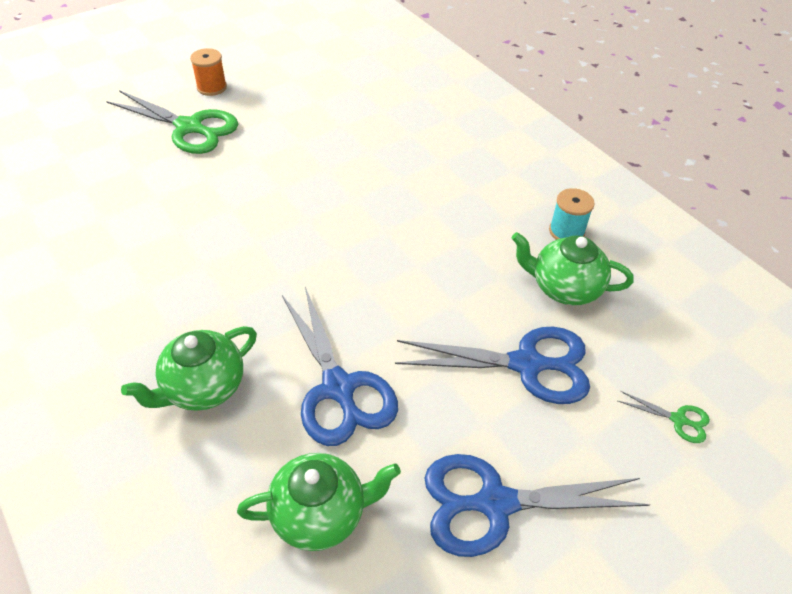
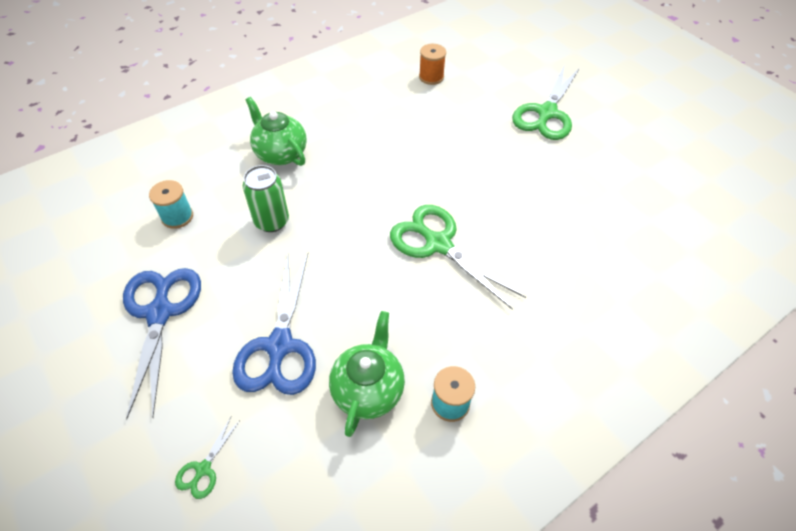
camera: 90 degrees right, 5 degrees up
(212, 87) = (608, 119): orange spool -> orange spool (431, 77)
(320, 514) = (177, 216): green teapot -> turquoise spool
(338, 388) = (272, 221): blue scissors -> green can
(383, 228) = (438, 244): none -> green scissors

